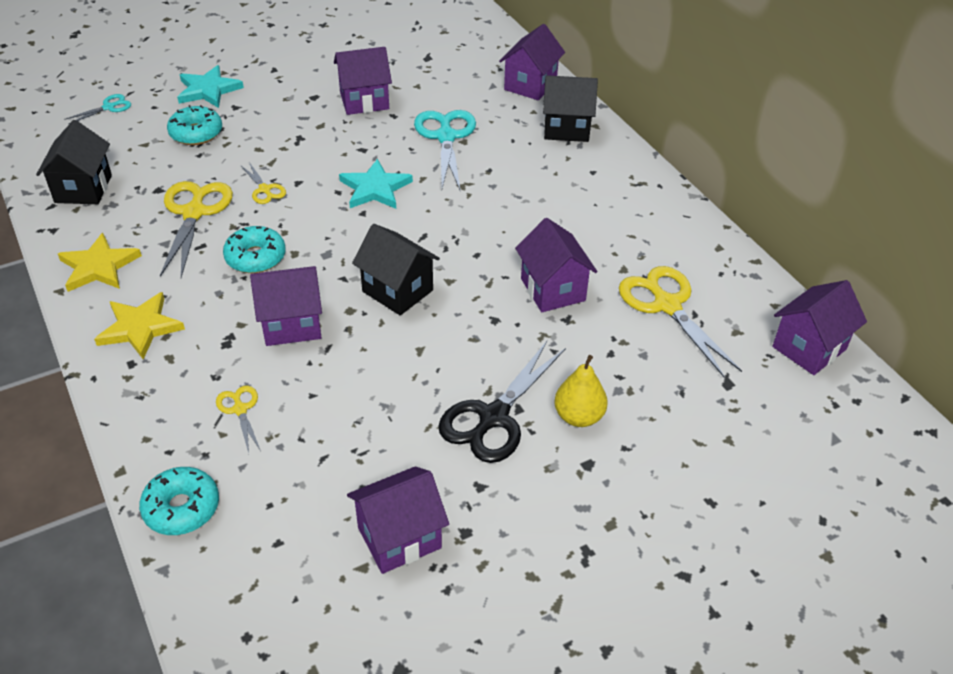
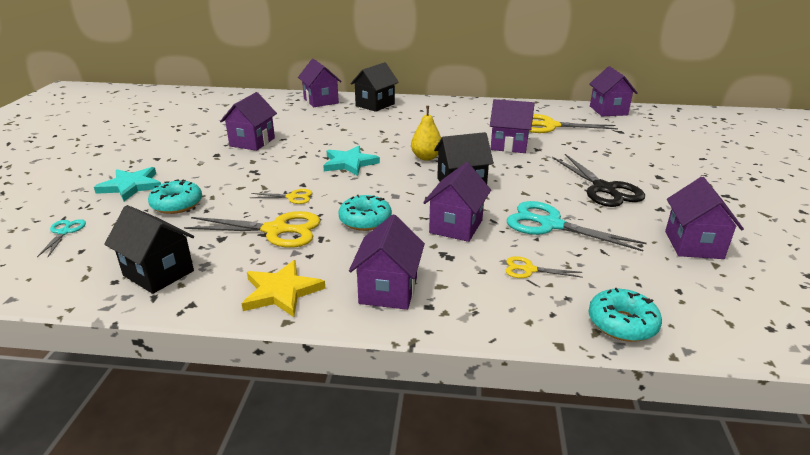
camera: 55 degrees left, 15 degrees down
(140, 327) = (388, 290): yellow star -> purple house
(194, 213) = (276, 230): yellow scissors -> yellow scissors turned 150 degrees clockwise
(446, 137) = (331, 132): turquoise scissors -> turquoise scissors (550, 225)
(579, 416) = (619, 168): yellow pear -> yellow pear (426, 157)

